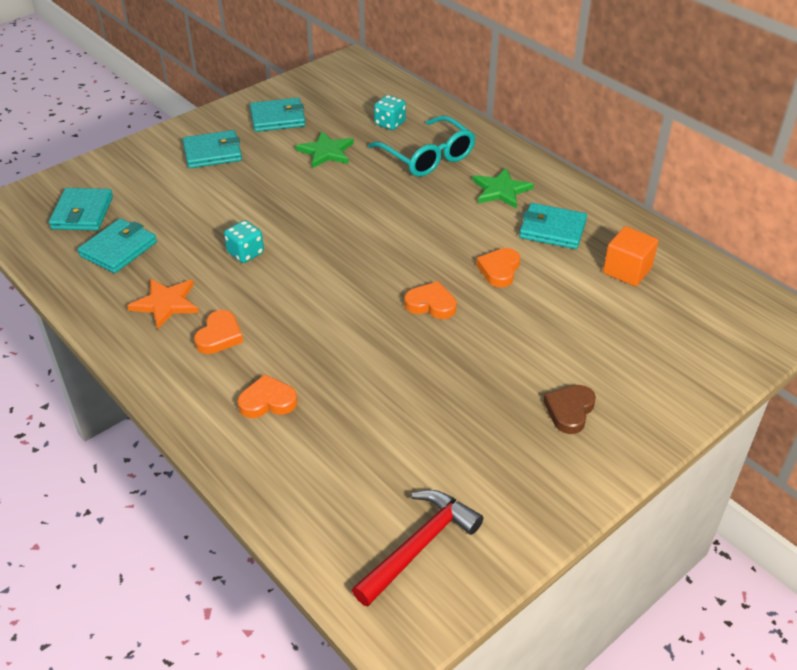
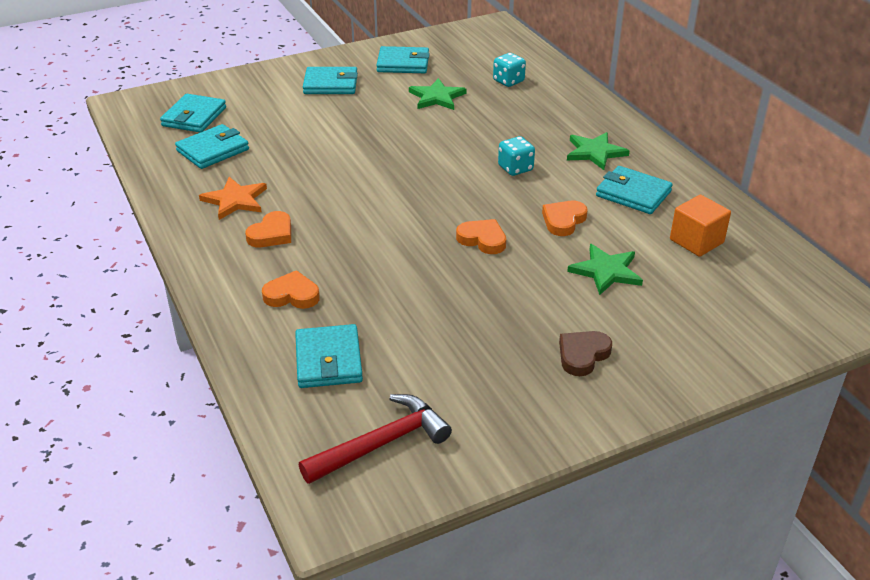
camera: 15 degrees right, 5 degrees down
(245, 253) = (325, 170): turquoise dice -> turquoise dice (515, 168)
(332, 466) = (328, 360): none -> turquoise wallet
(427, 157) = (533, 114): turquoise glasses -> none
(558, 317) = (606, 271): none -> green star

